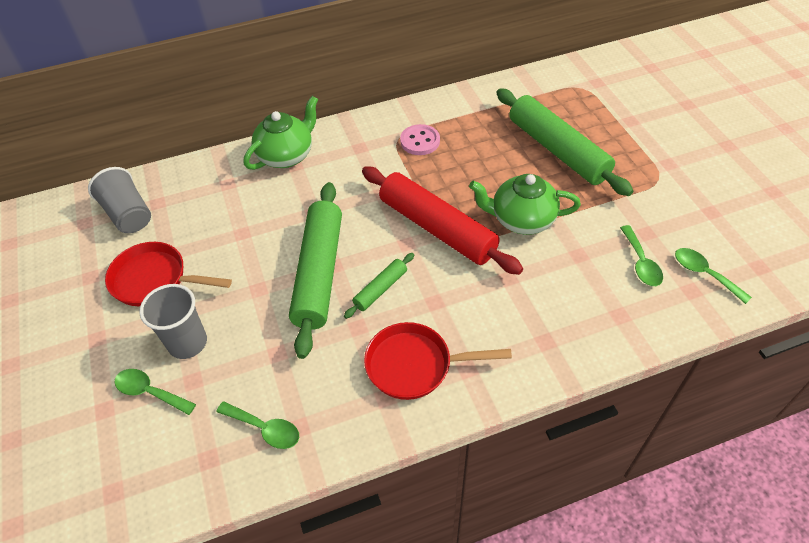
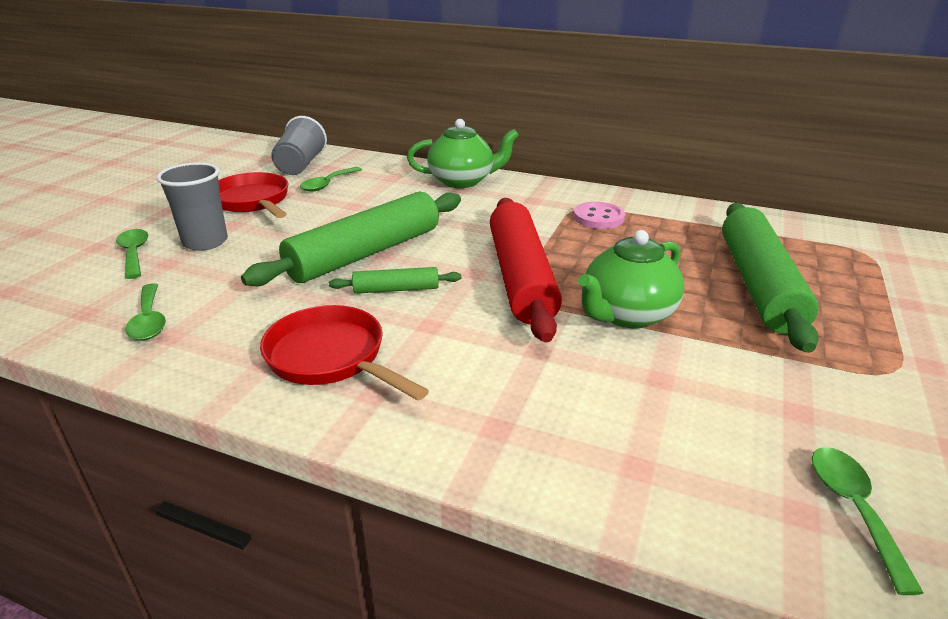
camera: 40 degrees right, 20 degrees down
(521, 220) = (626, 315): green teapot -> green teapot turned 90 degrees counterclockwise
(641, 263) = (747, 435): green spoon -> green spoon (328, 184)

